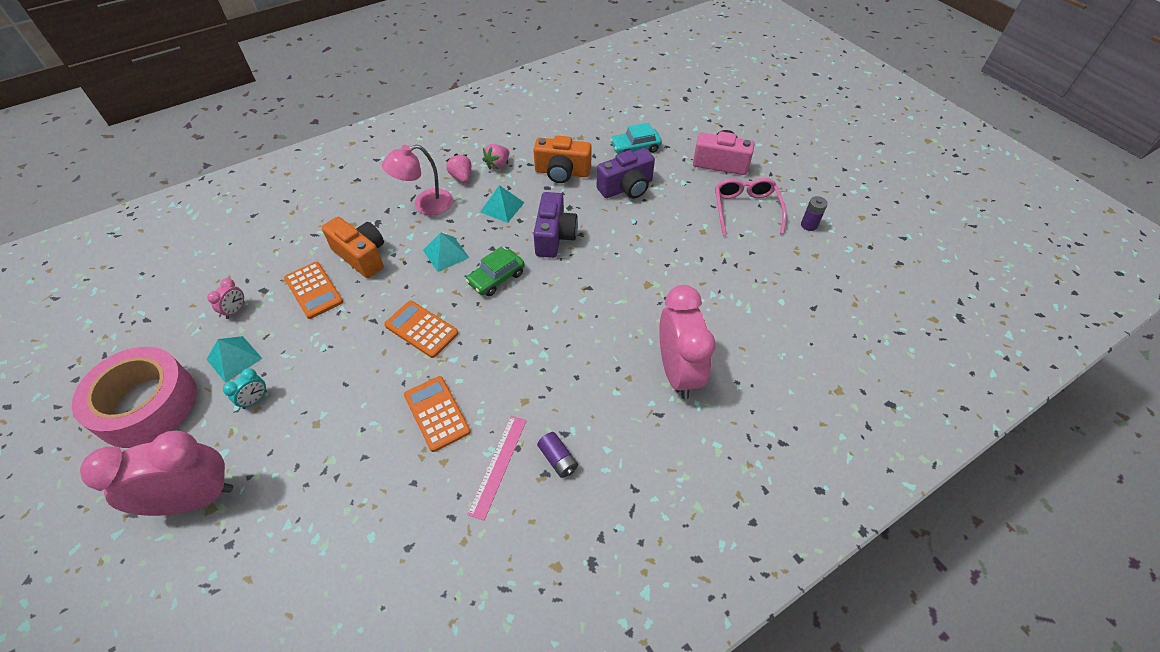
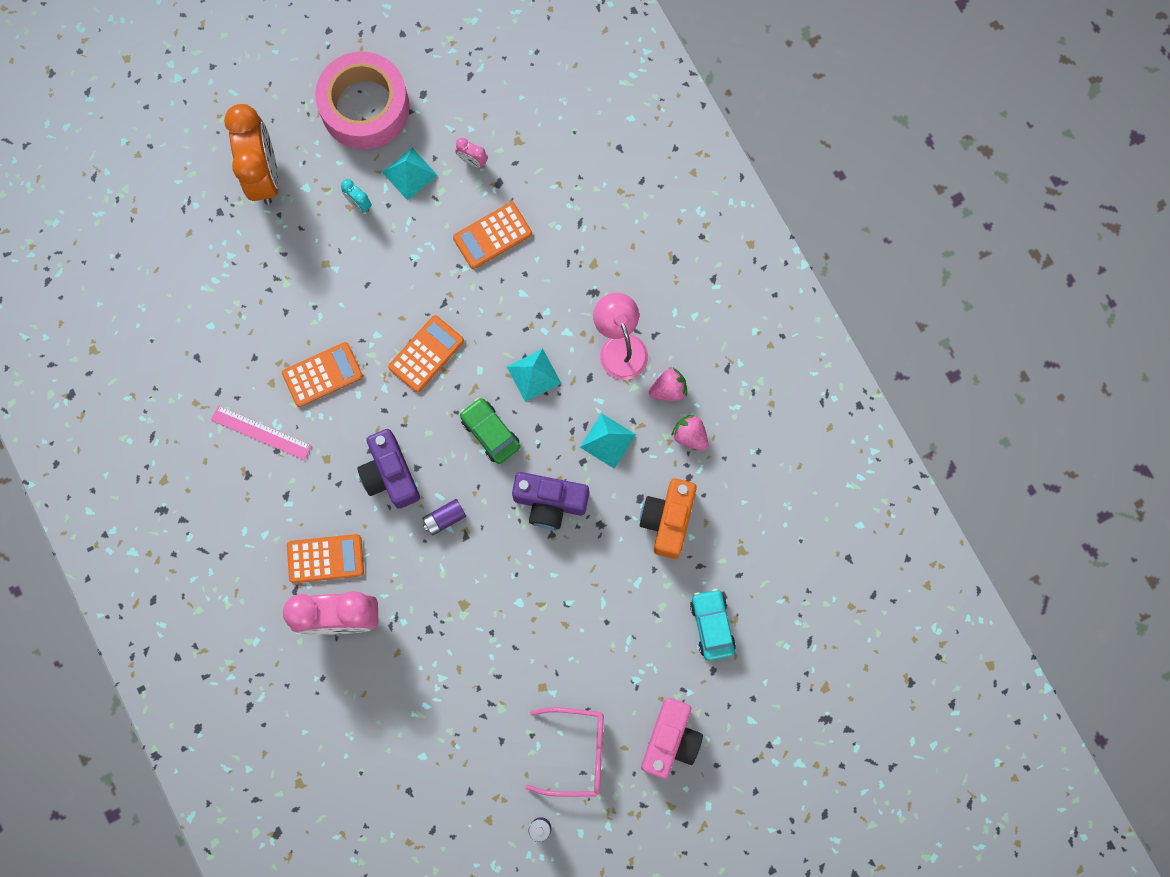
camera: 95 degrees right, 25 degrees up
(195, 498) = (264, 175): pink clock -> orange clock
(361, 256) = (539, 280): orange camera -> none
(558, 459) = (260, 487): purple battery -> purple battery (444, 518)
(623, 391) = (325, 558): none -> orange calculator
(626, 188) = (630, 602): purple camera -> purple camera (390, 474)

